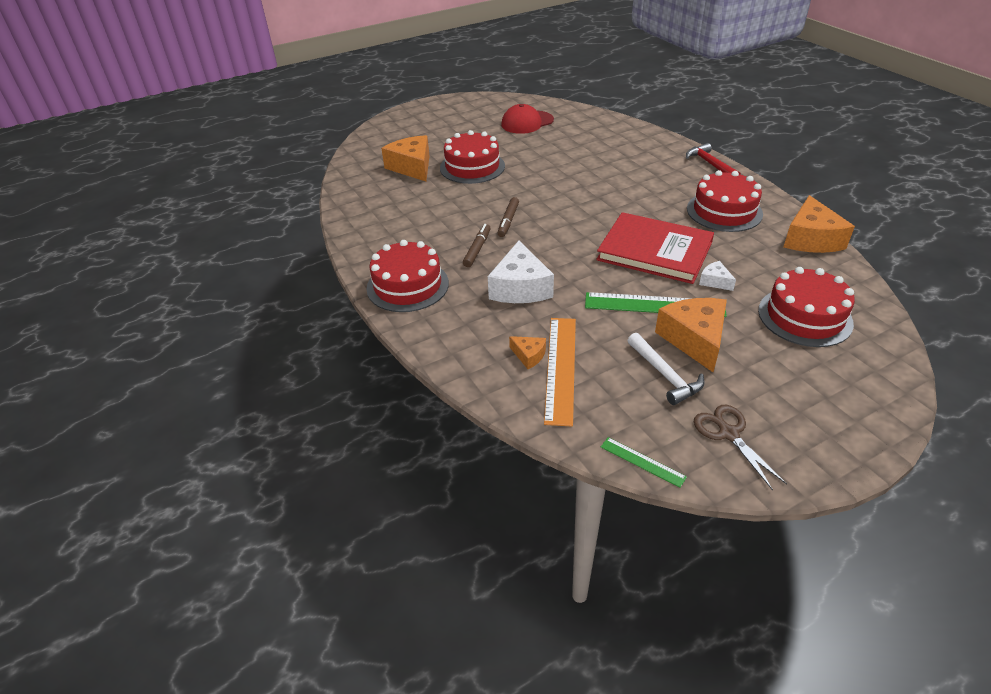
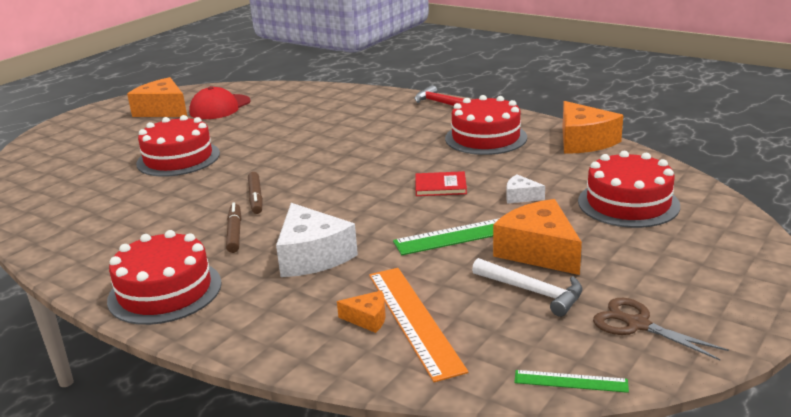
camera: 25 degrees left, 15 degrees down
(412, 167) = (99, 174): orange cheese -> orange cheese (163, 110)
(654, 251) = (440, 186): red book -> red book, size x0.45

